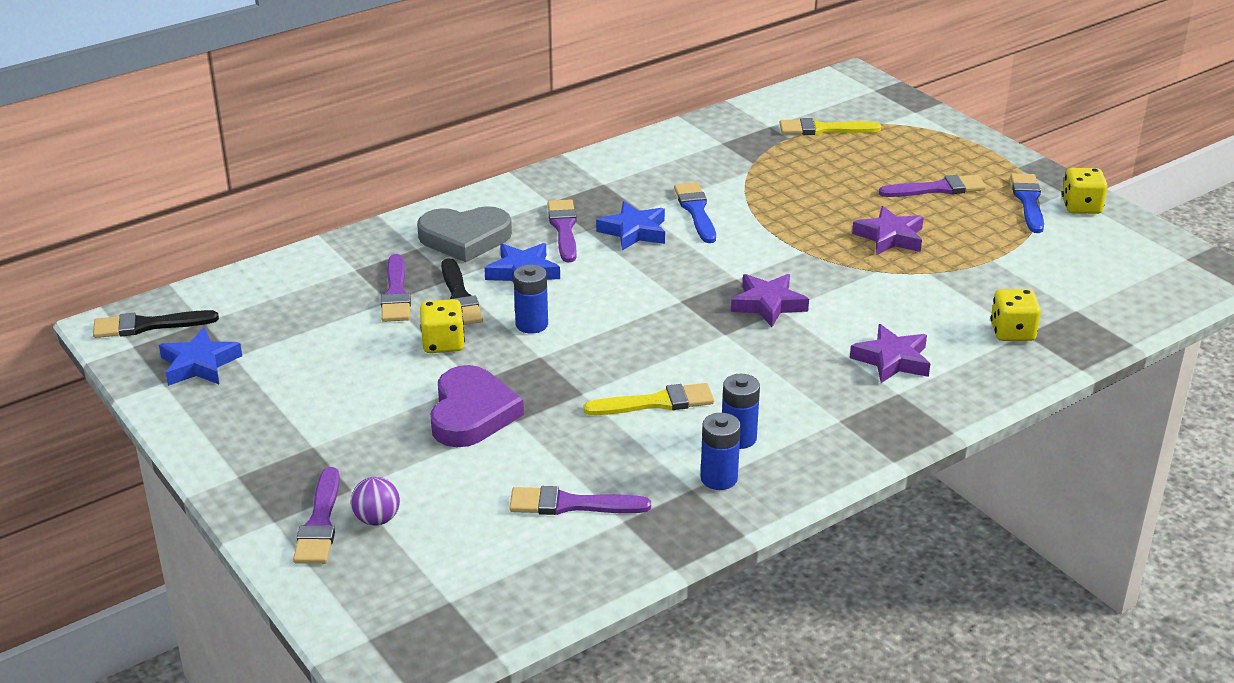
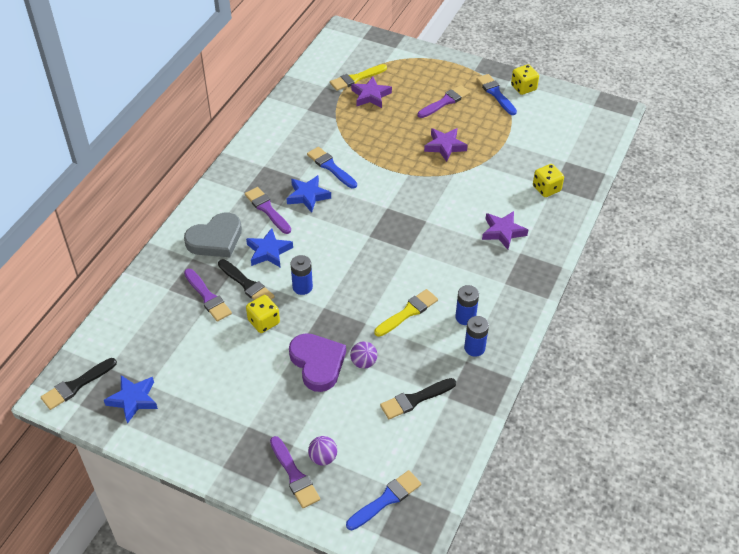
camera: 30 degrees left, 15 degrees up
(418, 602) = (386, 499): none -> blue brush
(537, 435) = (363, 362): none -> purple ball
(571, 504) = (415, 399): purple brush -> black brush
(768, 304) = (416, 220): purple star -> purple star (370, 96)

